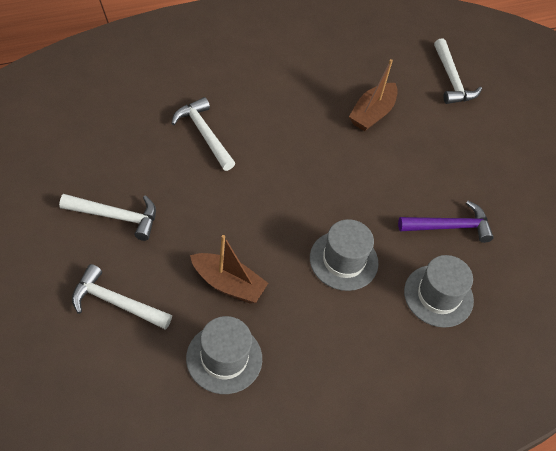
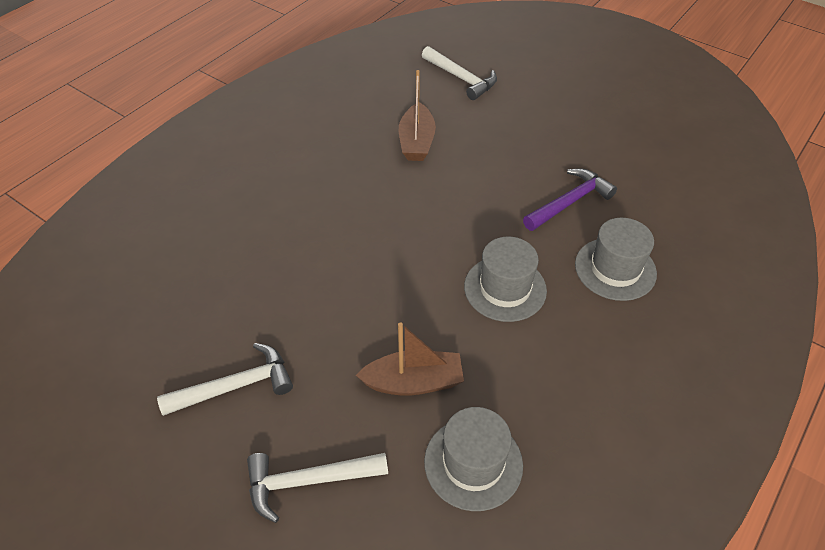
camera: 25 degrees left, 5 degrees down
(204, 134) = (267, 247): white hammer -> none

